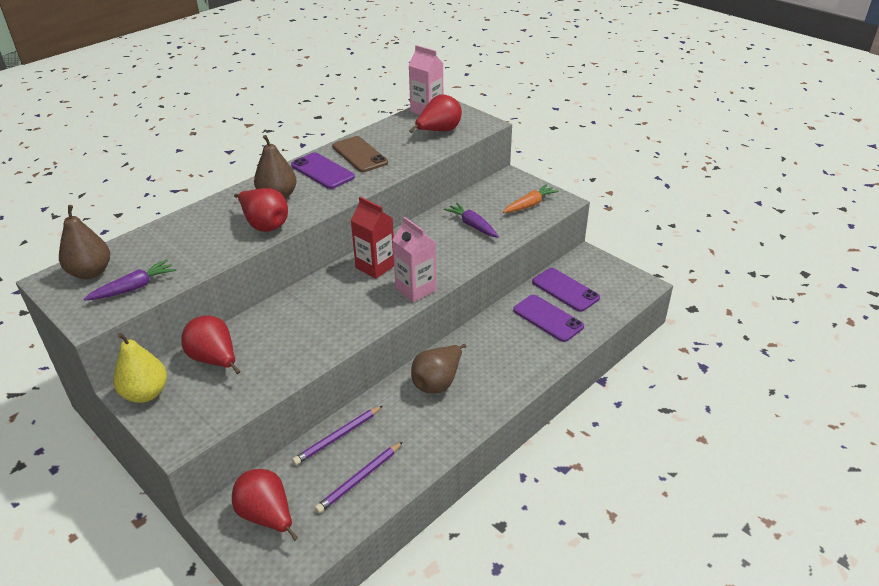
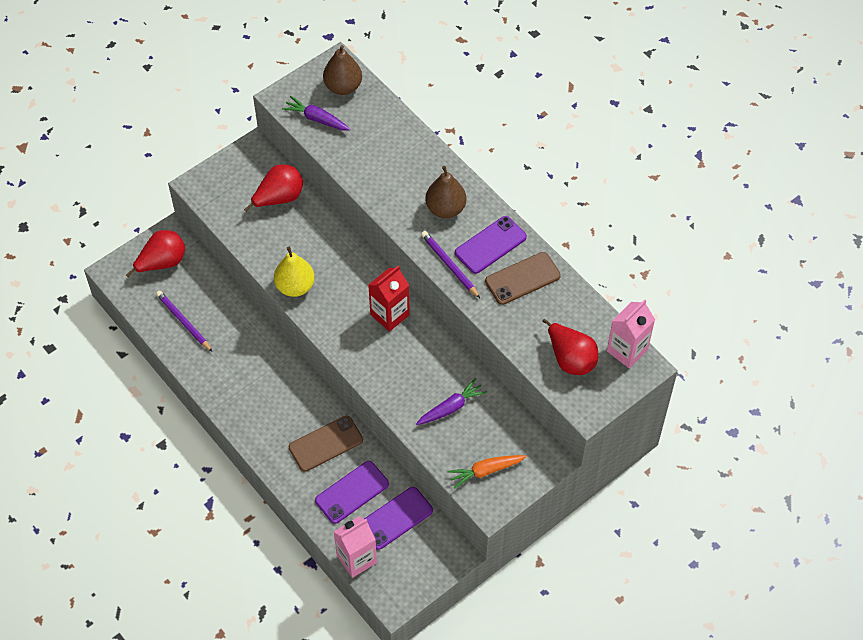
camera: 95 degrees right, 20 degrees up
(134, 288) = (317, 119): purple carrot -> purple carrot turned 150 degrees clockwise
(146, 393) = (249, 158): yellow pear -> yellow pear (295, 286)
(264, 225) = (396, 201): red pear -> none
(338, 437) = (229, 307): purple pencil -> purple pencil (449, 265)
(415, 289) = (349, 347): pink carton -> pink carton (356, 559)
(438, 382) = (278, 384): brown pear -> none
(500, 340) = (325, 443): none -> brown phone
(530, 205) = (486, 471): orange carrot -> orange carrot turned 105 degrees clockwise

